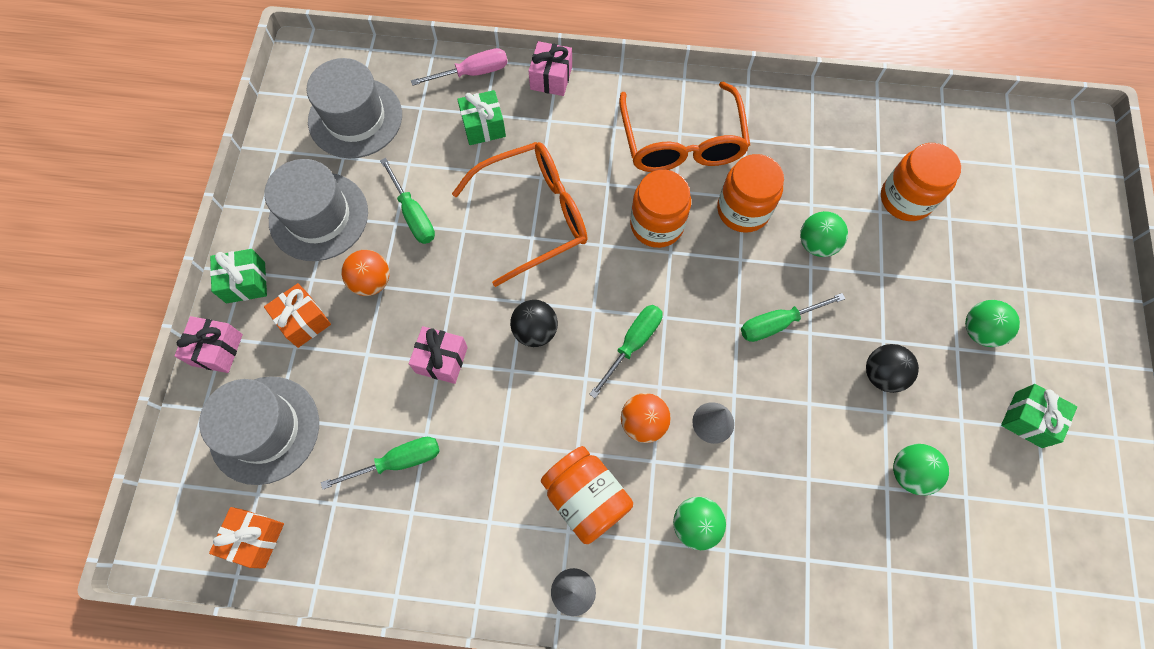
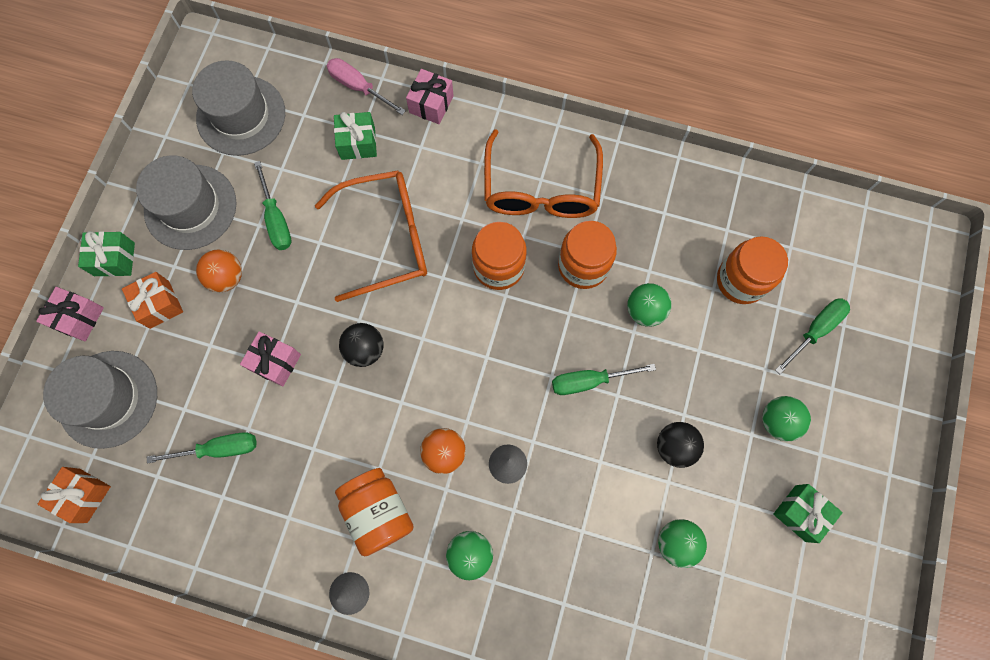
camera: 10 degrees right, 5 degrees up
(473, 73) = (358, 87): pink screwdriver -> pink screwdriver turned 135 degrees counterclockwise
(633, 344) = (451, 377): green screwdriver -> green screwdriver (815, 330)

